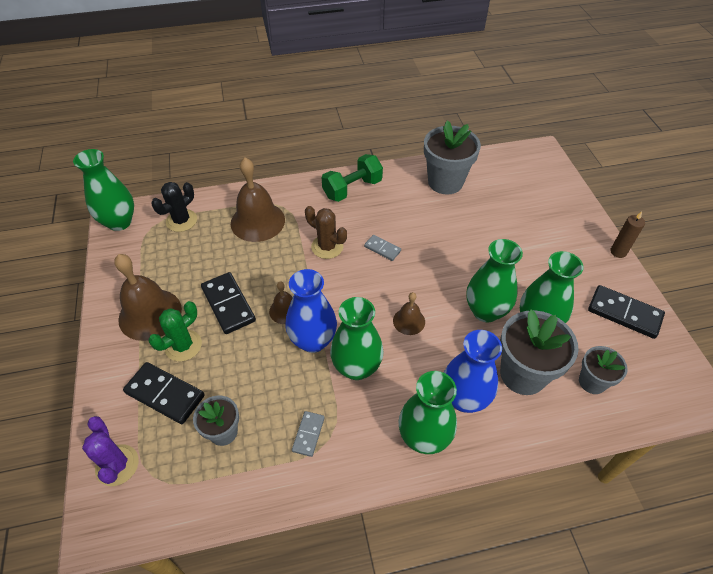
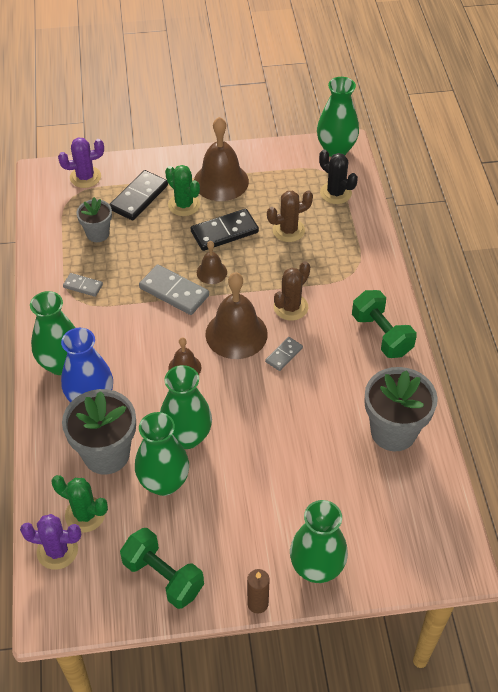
camera: 95 degrees right, 0 degrees up
(229, 253) = (288, 230): none -> brown cactus
(257, 221) = (331, 251): brown bell -> brown bell (236, 334)
(313, 340) = (174, 292): blue vase -> grey domino
(356, 367) = (140, 322): green vase -> green vase (316, 568)
(592, 382) = (85, 514): grey flower pot -> green cactus
(624, 313) = (163, 576): black domino -> green dumbbell
(637, 399) = (57, 551): none -> purple cactus

